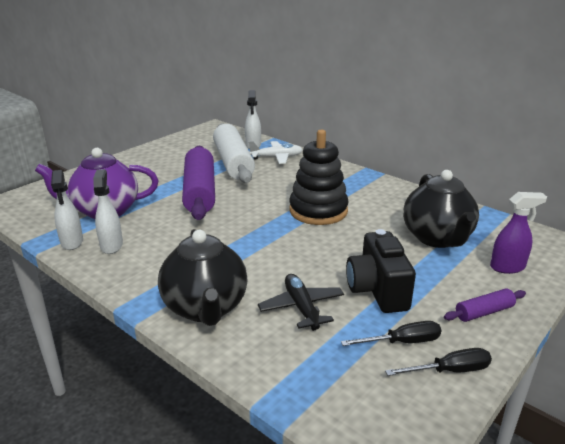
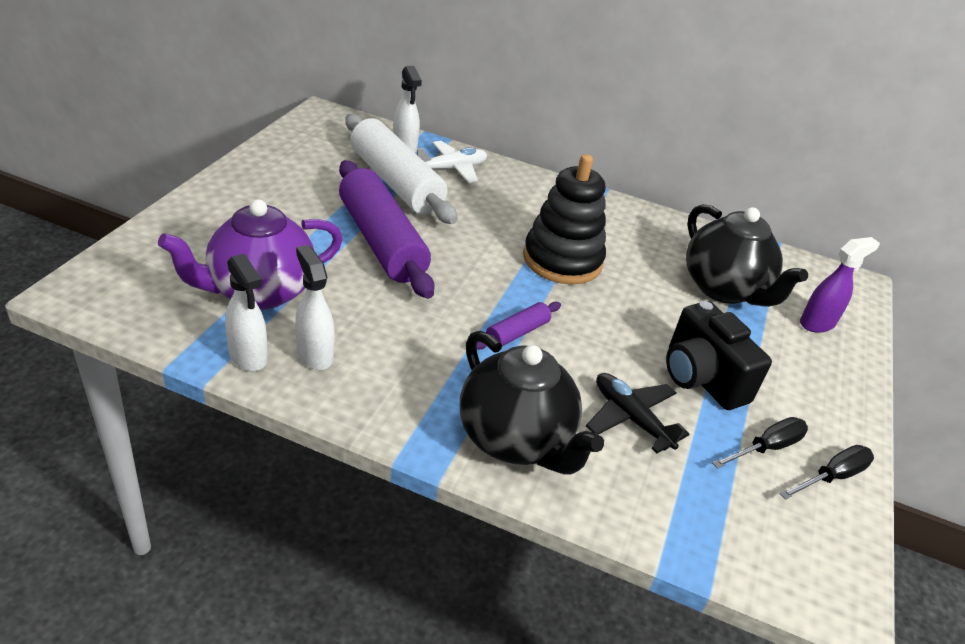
camera: 25 degrees left, 10 degrees up
(484, 312) = (825, 391): purple rolling pin -> purple rolling pin (517, 333)

